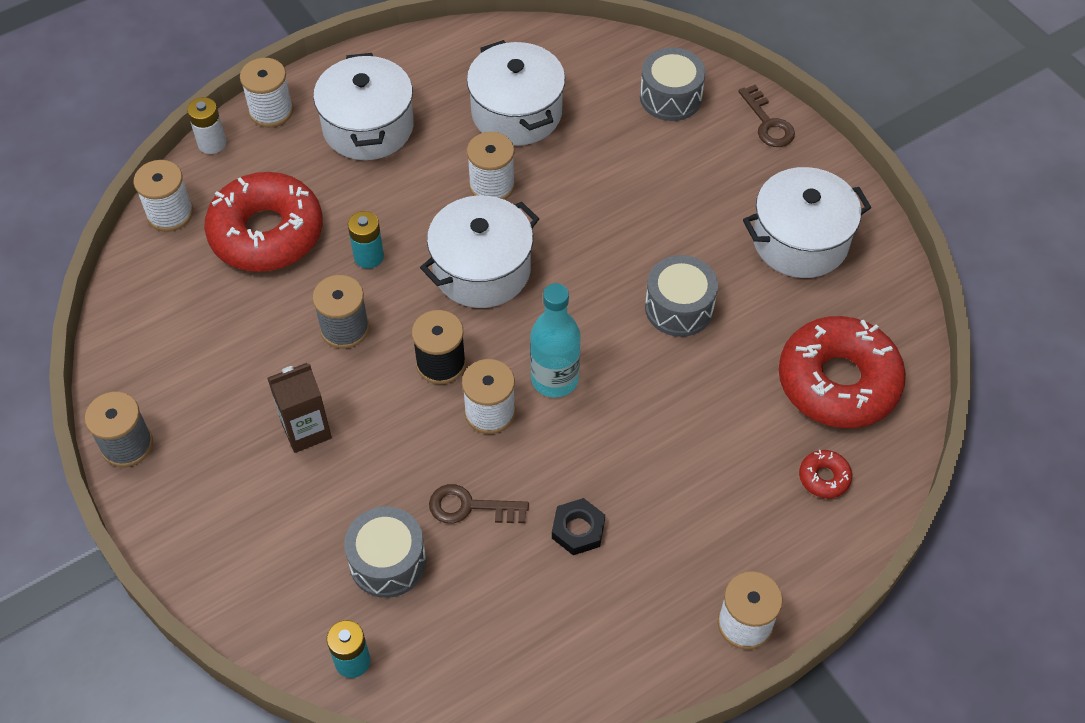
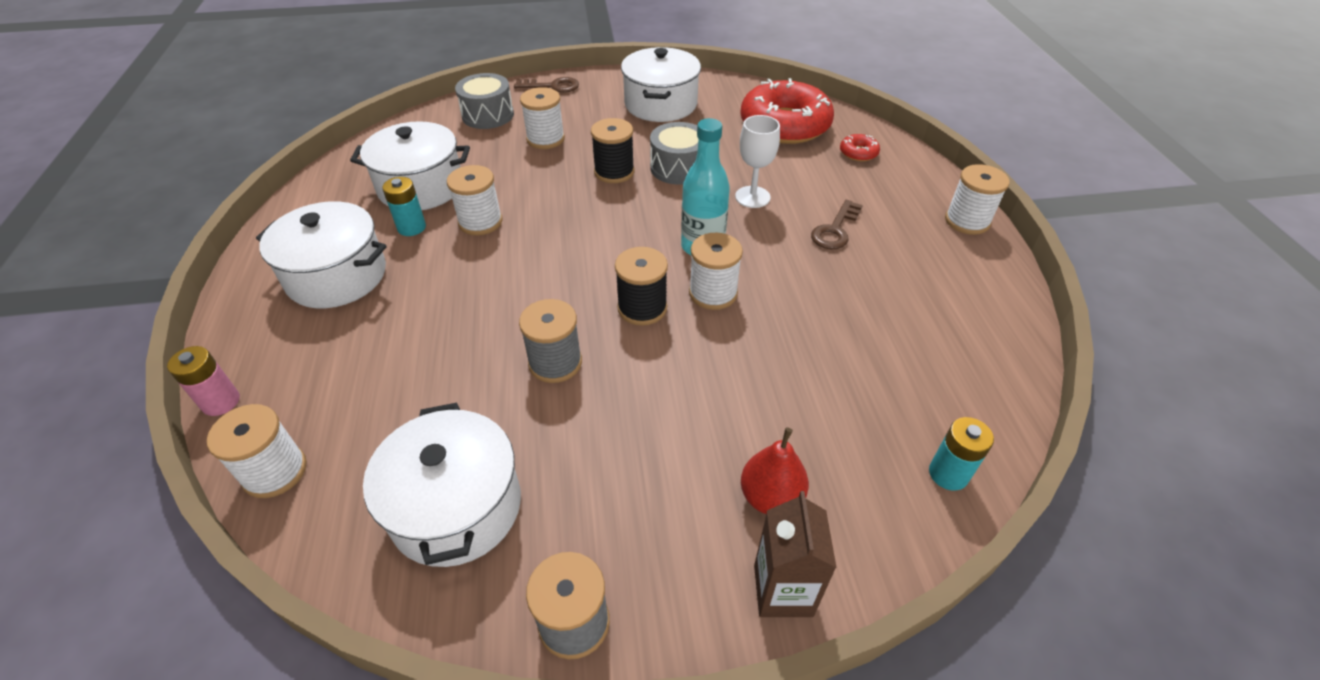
camera: 65 degrees left, 10 degrees down
(212, 143) = (221, 402): white battery -> pink battery
(266, 233) = (386, 389): red donut -> none
(271, 111) = (236, 339): white spool -> white spool (545, 139)
(274, 533) = (771, 497): none -> red pear
(306, 430) = (657, 430): brown carton -> brown carton (783, 590)
(369, 256) = (486, 320): turquoise battery -> turquoise battery (411, 227)
(388, 561) = (842, 411): grey drum -> none
(470, 507) = (805, 335): brown key -> brown key (835, 230)
(482, 269) = (562, 253): white pot -> white pot (456, 507)
(578, 530) = (855, 278): black nut -> none
(635, 254) = (614, 172): none -> black spool
(665, 395) = (752, 197): none -> white goblet

